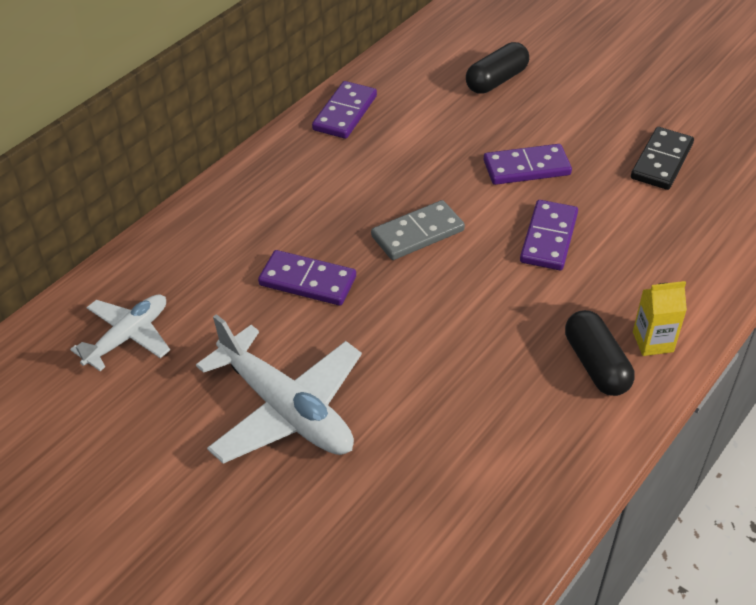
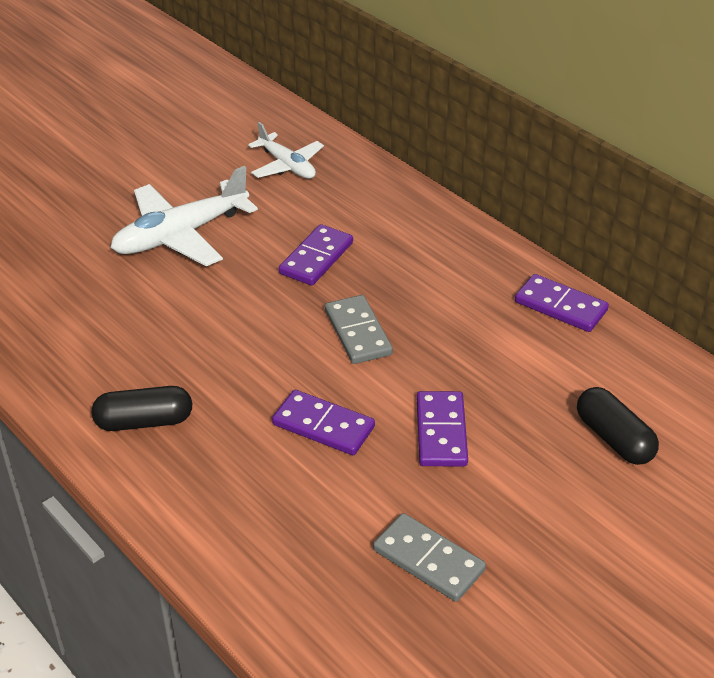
camera: 100 degrees right, 5 degrees down
(653, 342) = (153, 470): yellow carton -> none
(661, 161) = (428, 560): black domino -> grey domino

